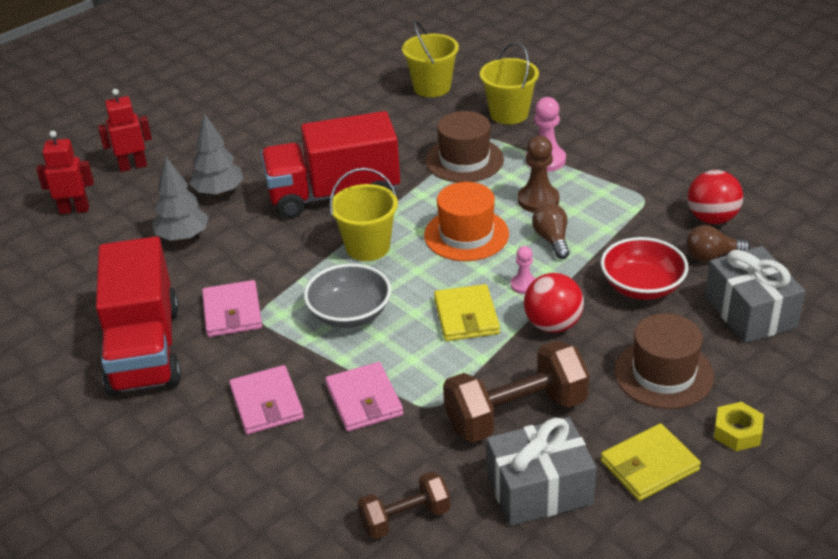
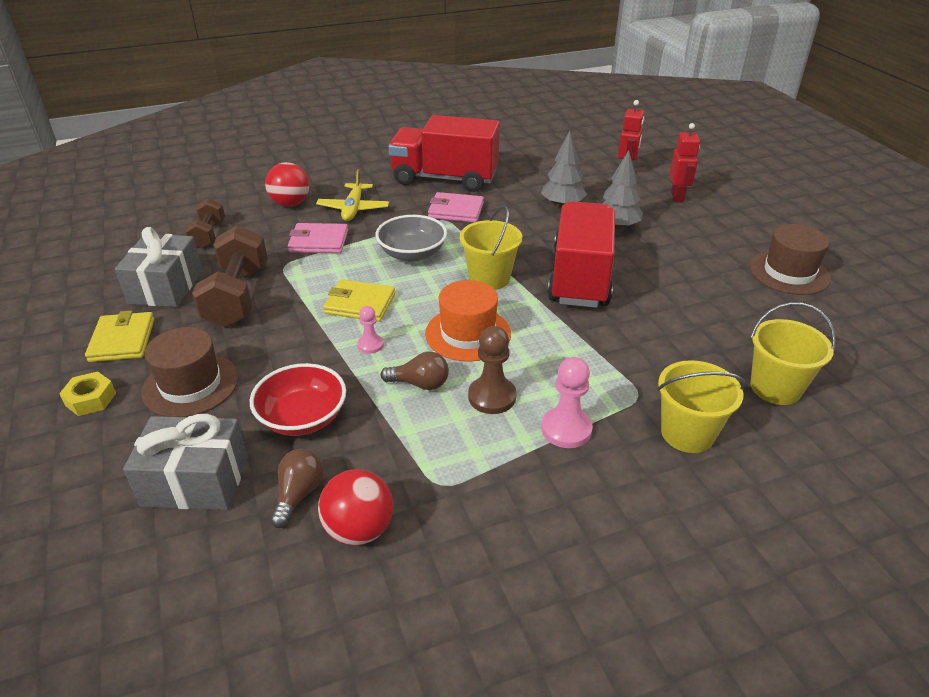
camera: 110 degrees right, 0 degrees up
(267, 403) = (353, 209): pink wallet -> yellow plane
(464, 160) = (598, 368): brown hat -> brown hat (789, 272)
(552, 325) = (307, 344): red ball -> red ball (290, 203)

